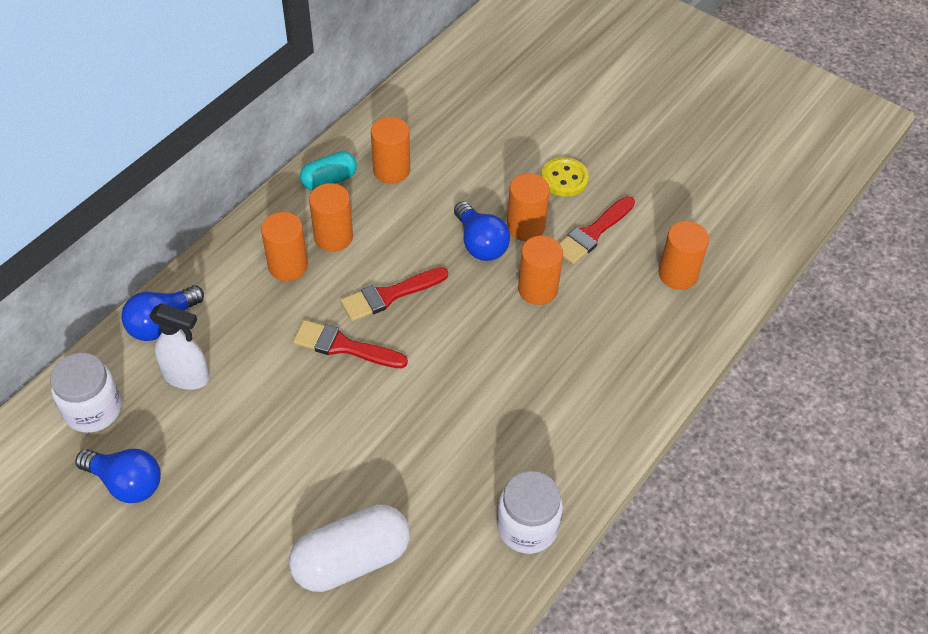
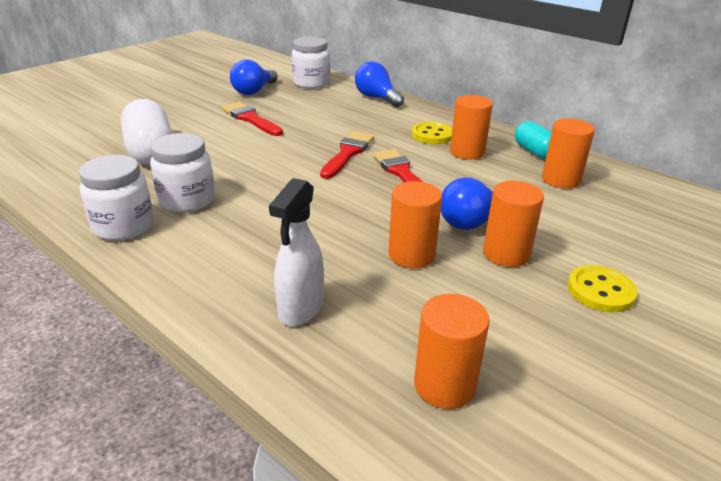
camera: 95 degrees right, 20 degrees down
(187, 377) = (330, 104): white spray bottle -> white spray bottle (300, 309)
(288, 266) = (432, 135): orange cylinder -> yellow button
(468, 483) = (187, 200): none -> white jar
(593, 233) = (509, 306): red brush -> red brush (251, 119)

